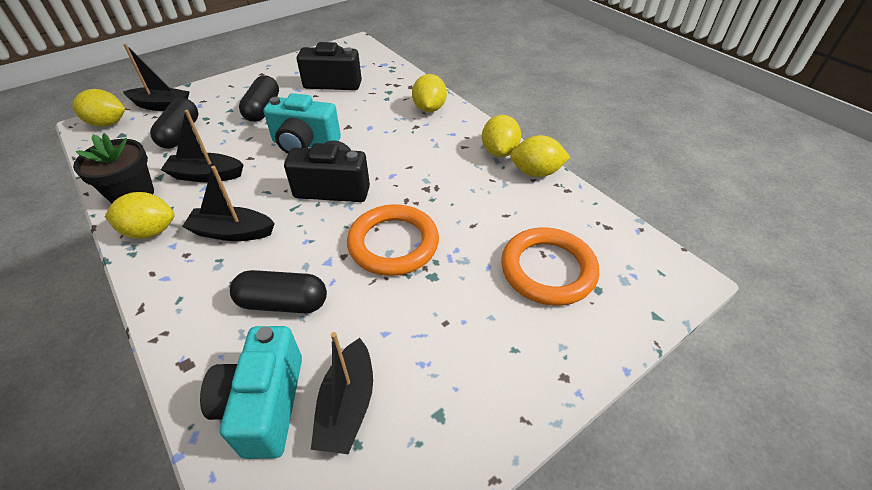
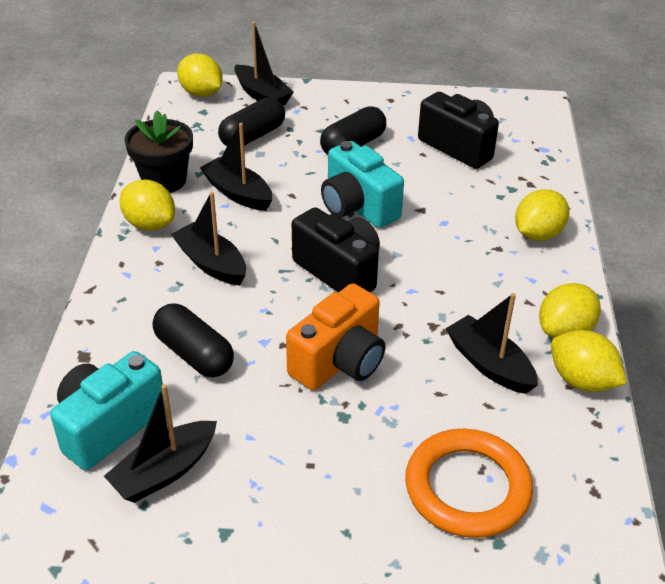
camera: 40 degrees right, 5 degrees down
(393, 243) = (339, 362): orange ring -> orange camera
(481, 192) = (489, 364): none -> black boat

